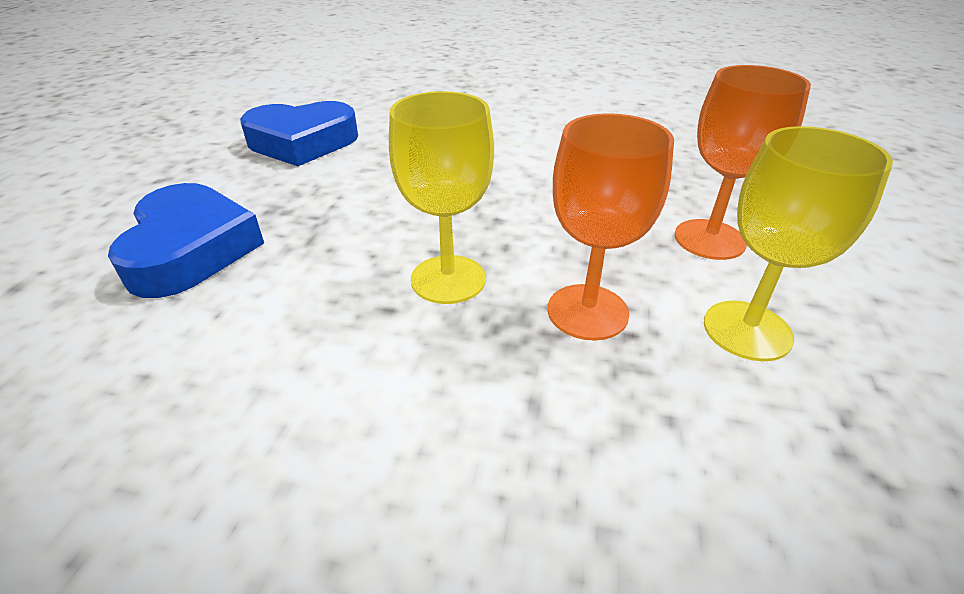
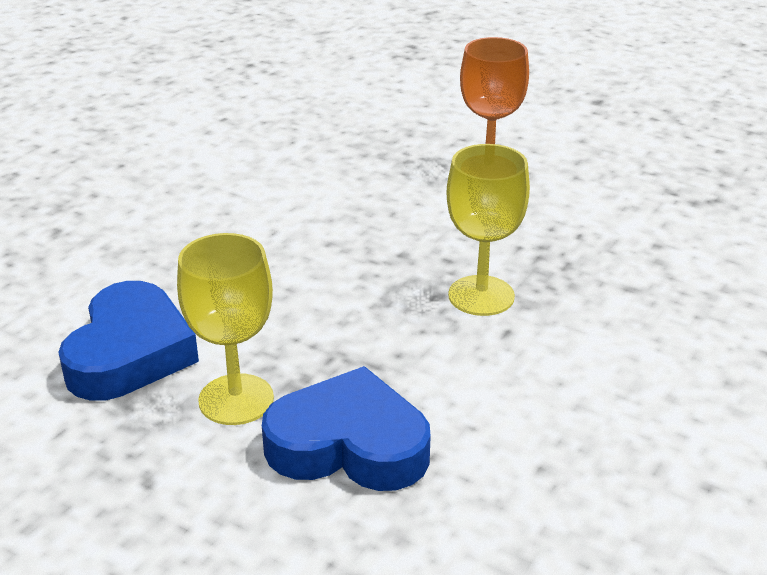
camera: 70 degrees left, 5 degrees down
(587, 312) = (550, 244): orange goblet -> none
(747, 330) = (593, 193): yellow goblet -> yellow goblet (236, 399)

